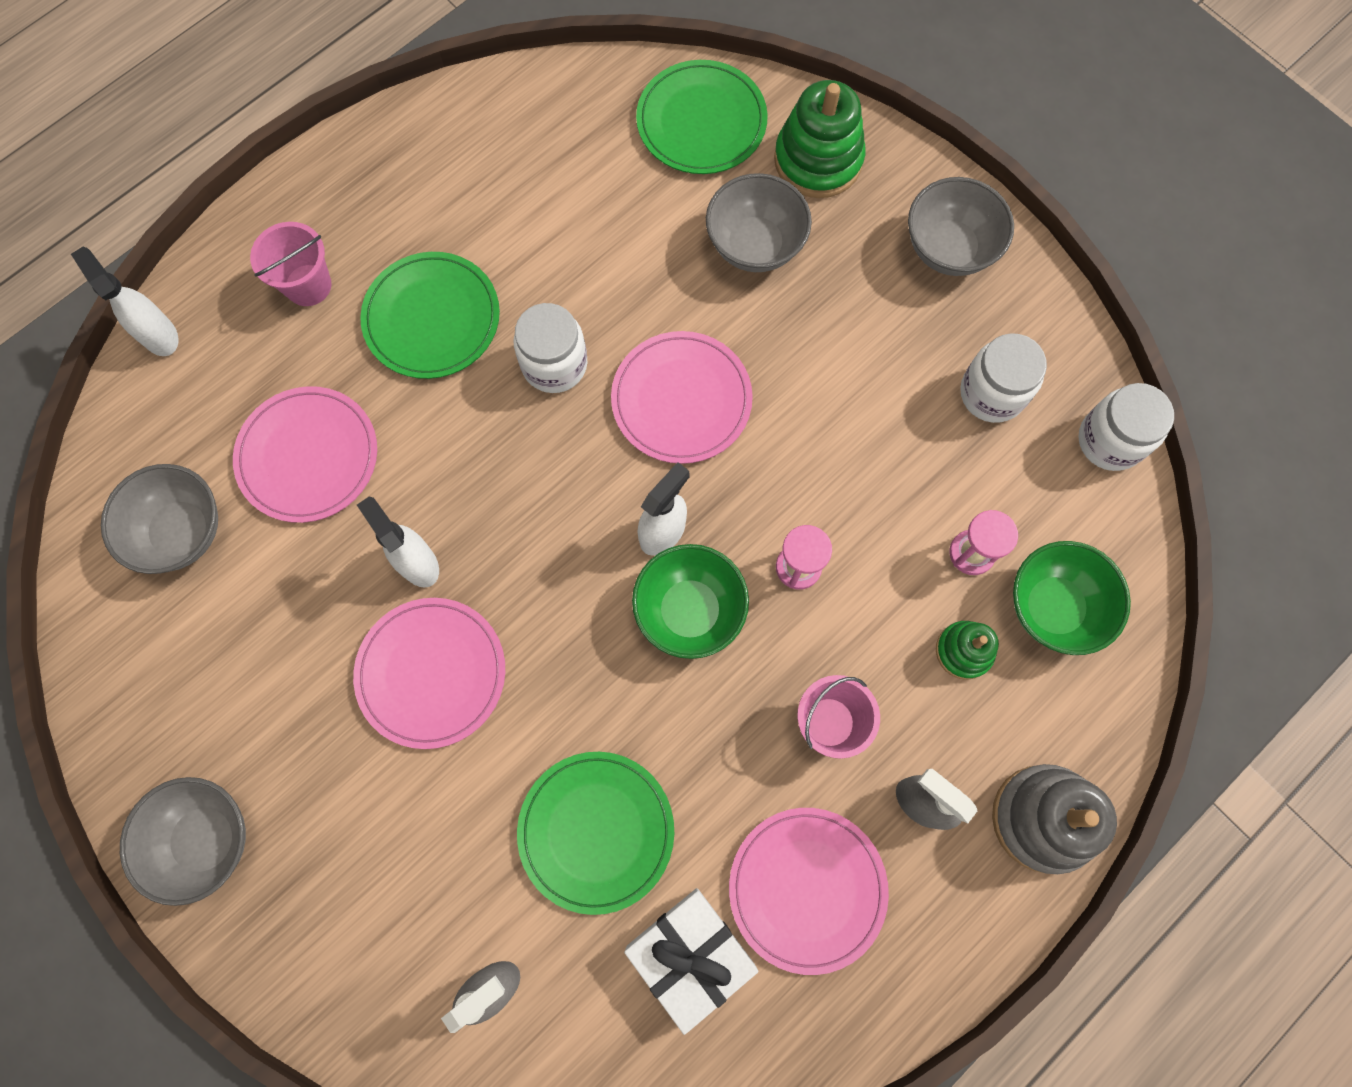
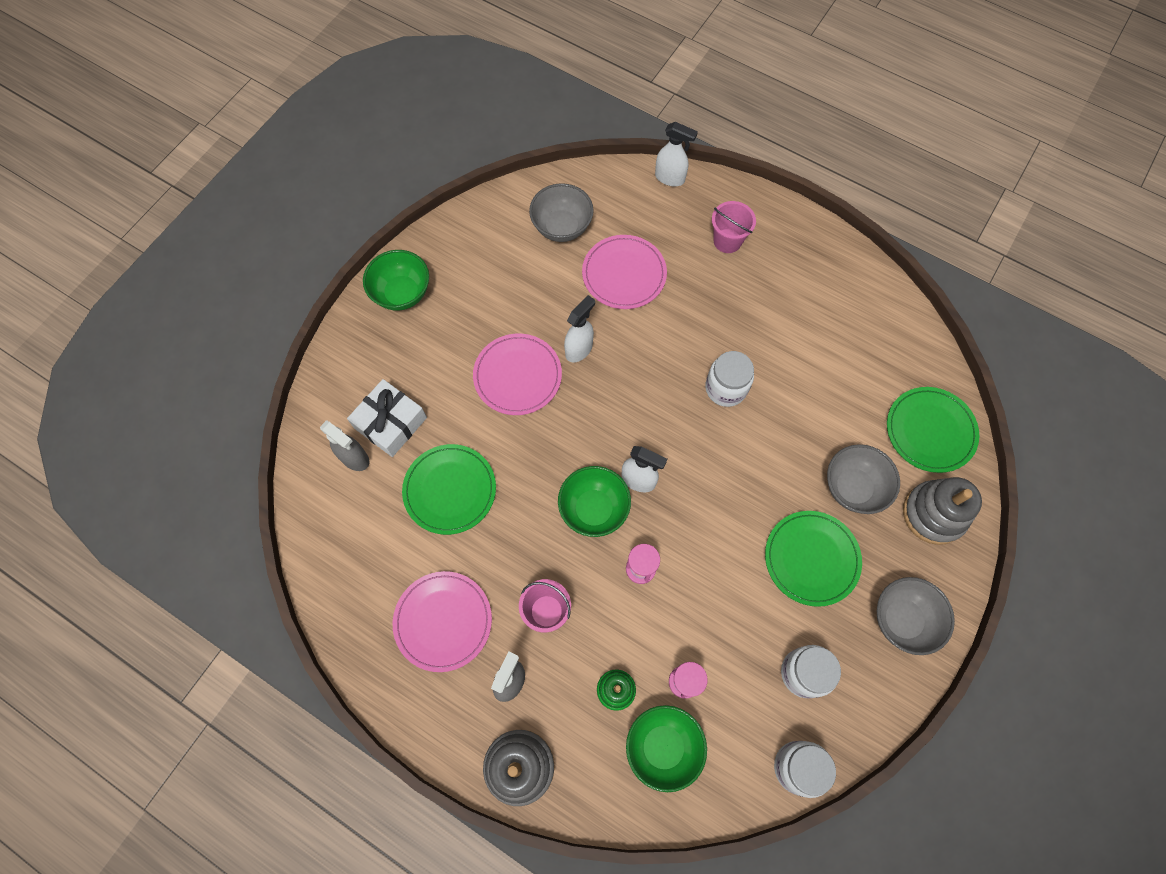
camera: 75 degrees right, 5 degrees down
(159, 335) = (670, 178): white spray bottle -> white spray bottle turned 75 degrees clockwise
(206, 839) = (402, 293): grey bowl -> green bowl
(432, 318) = (731, 312): green plate -> green plate (811, 558)
(681, 399) = (728, 469): pink plate -> none
(690, 955) = (391, 561): white gift -> white gift (390, 423)
(818, 160) = (933, 514): green stacking toy -> grey stacking toy

